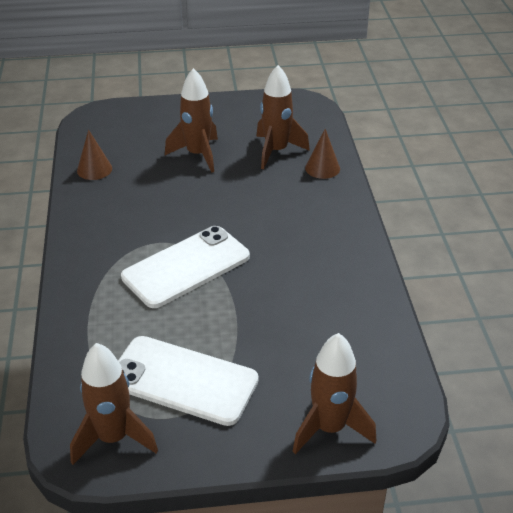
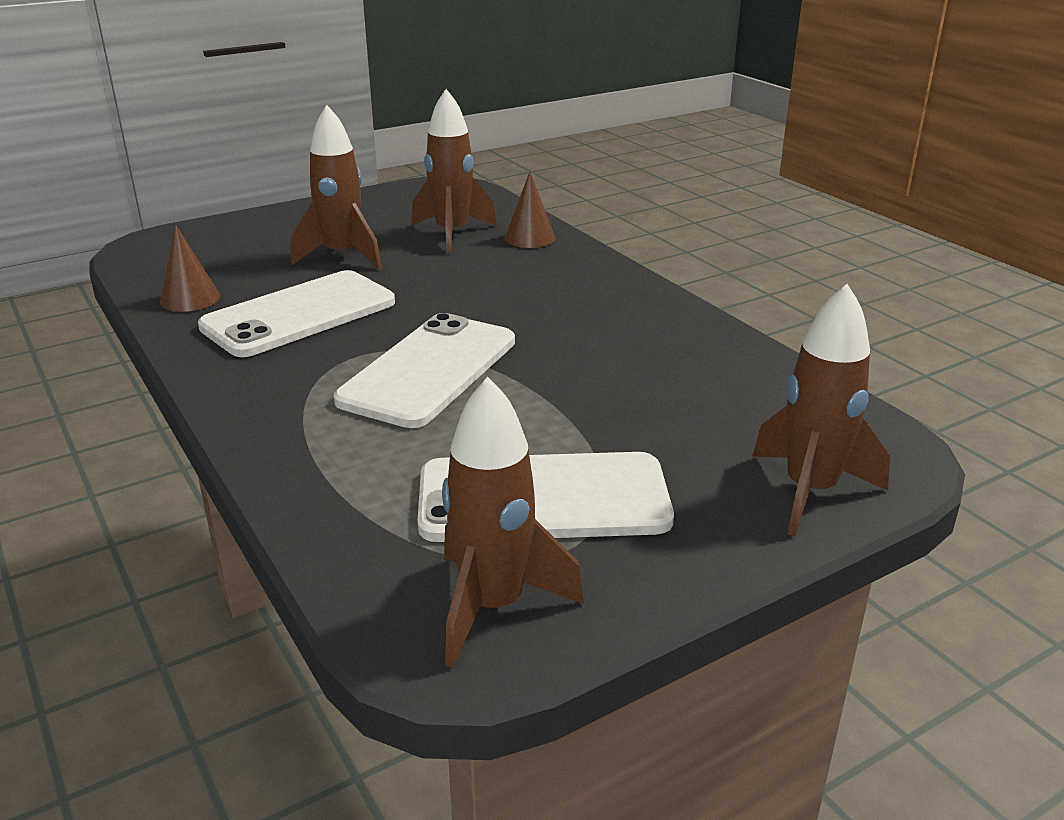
camera: 25 degrees left, 10 degrees down
(144, 200) = (299, 314): none -> white phone

